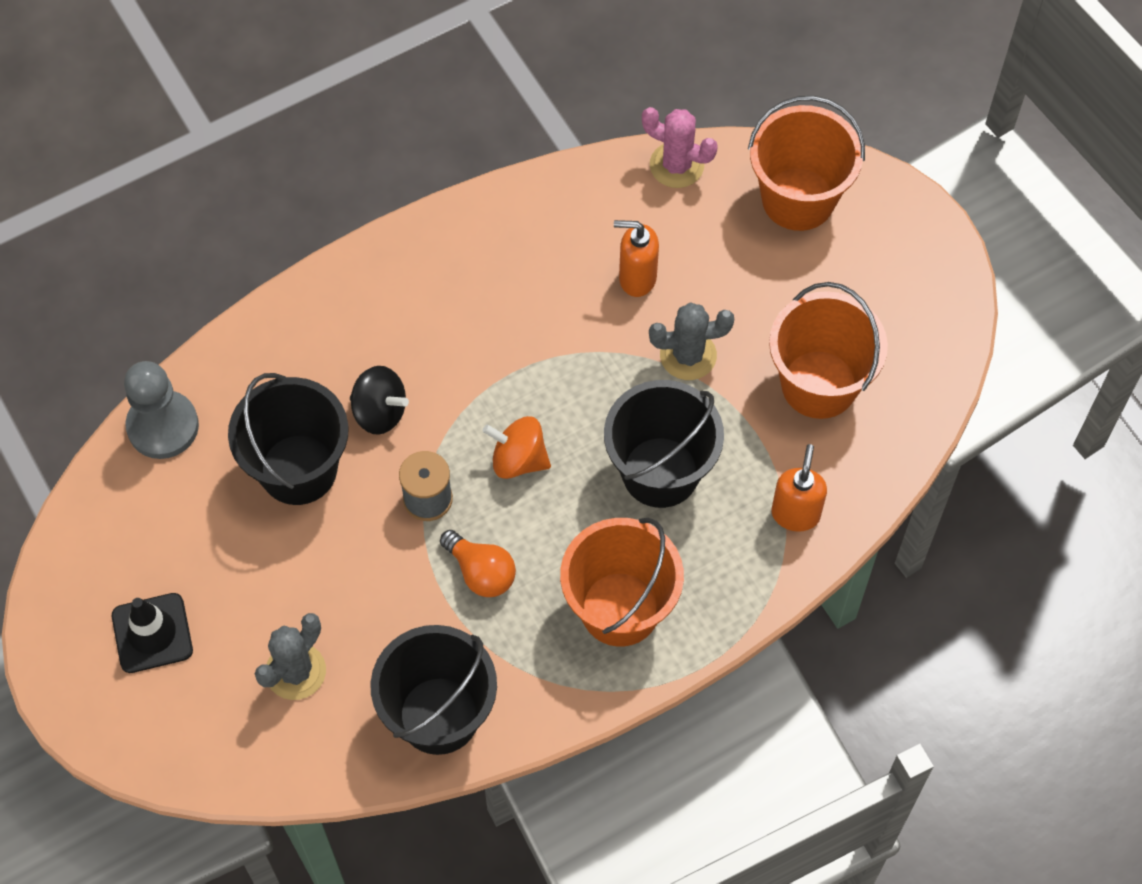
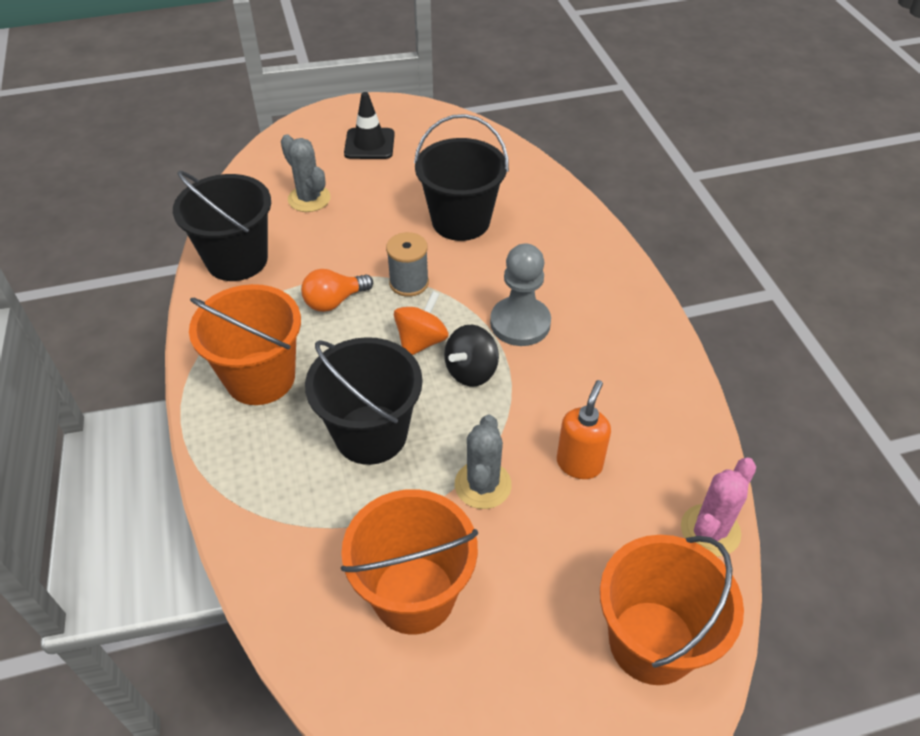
camera: 105 degrees right, 15 degrees down
(163, 426) = (518, 165): grey pawn -> grey pawn (520, 323)
(380, 412) = (493, 269): black spinning top -> black spinning top (471, 371)
(795, 514) = (283, 531): orange soap dispenser -> none

